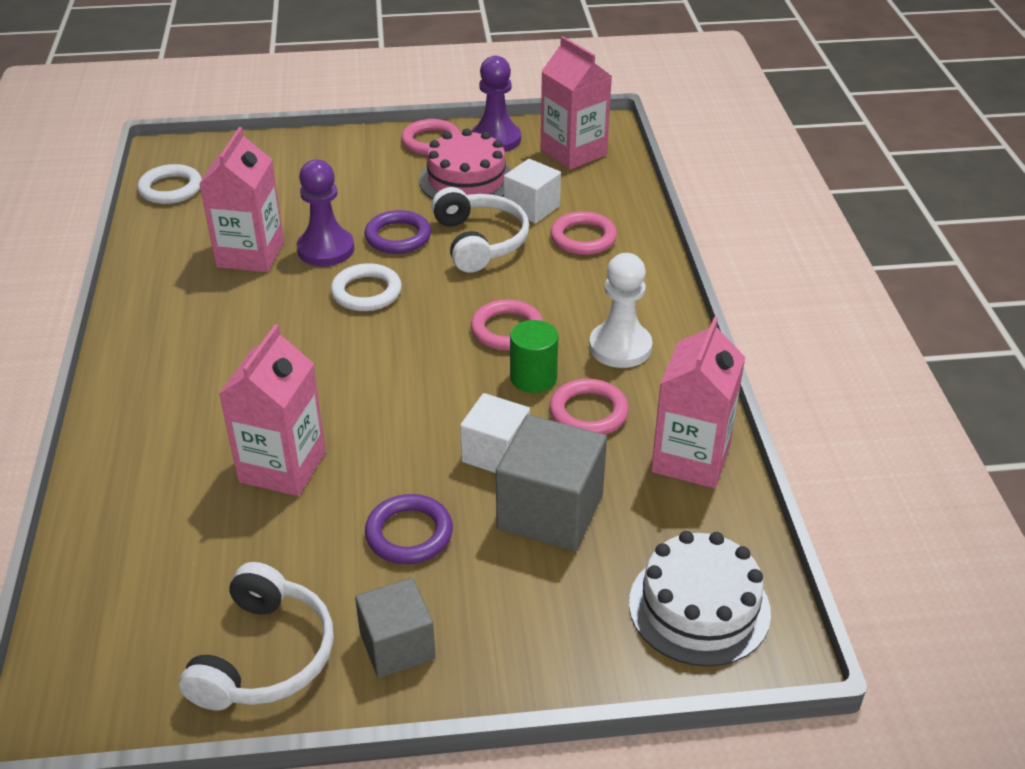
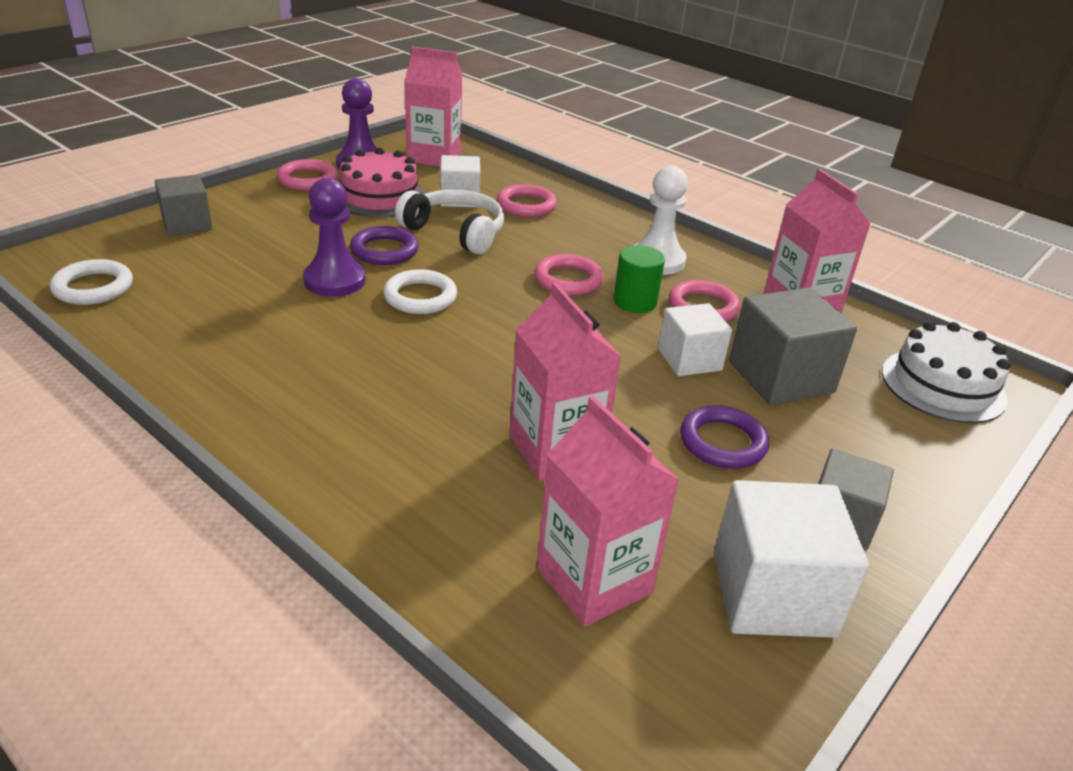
camera: 45 degrees left, 5 degrees down
(250, 254) = (267, 309): pink carton -> pink carton (594, 580)
(265, 656) = (772, 594): white headphones -> white cube
(291, 154) = (187, 224): none -> grey cube

